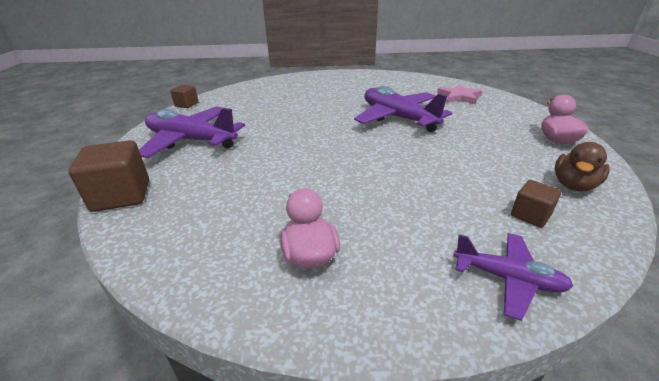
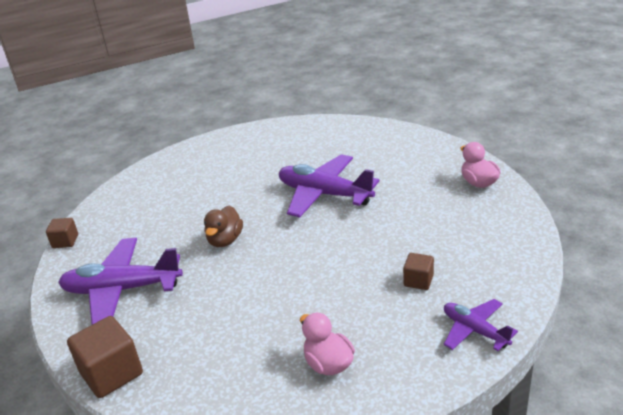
camera: 20 degrees left, 0 degrees up
(459, 96) = (373, 145): pink star -> none
(508, 279) = (474, 330): purple plane -> purple plane turned 135 degrees counterclockwise
(530, 215) = (476, 272): brown cube -> brown cube (418, 281)
(573, 185) = (501, 231): brown duck -> brown duck (225, 240)

